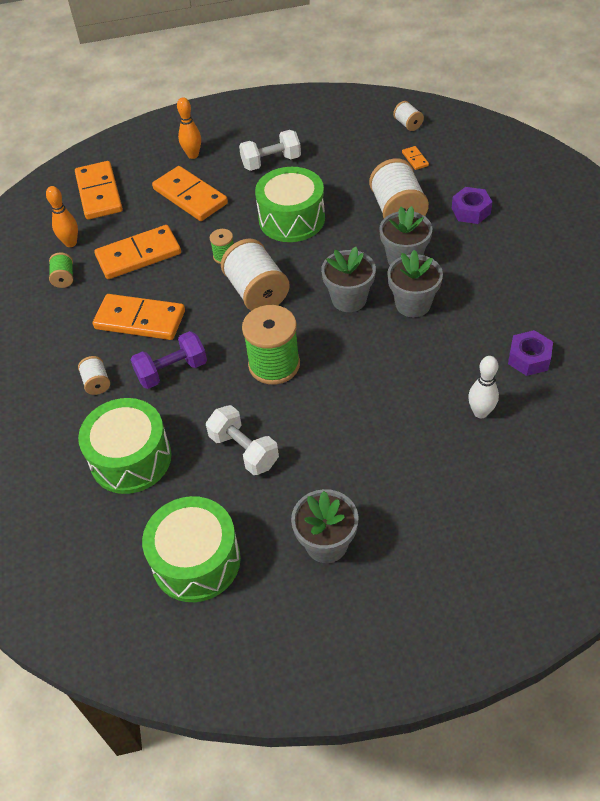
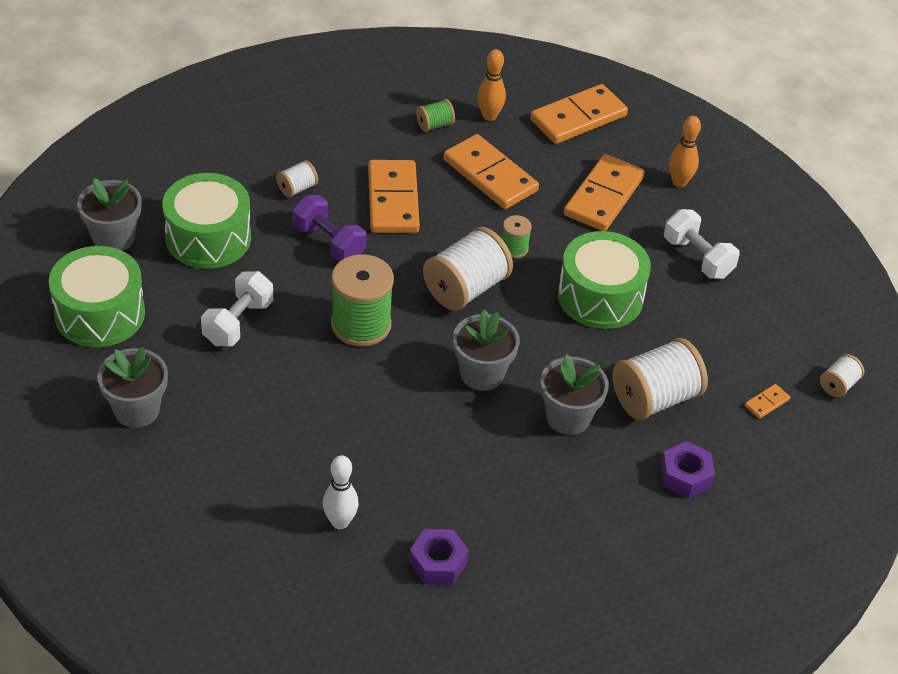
camera: 65 degrees right, 5 degrees down
(413, 304) = (493, 436): grey flower pot -> grey flower pot (113, 238)

